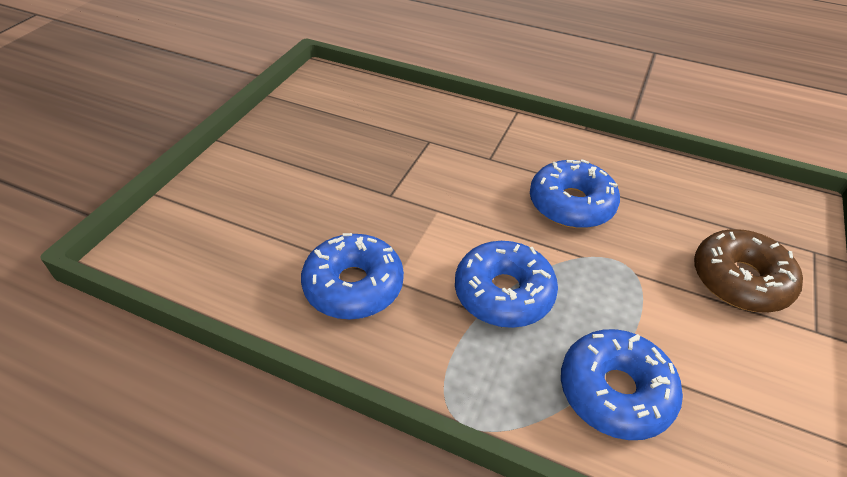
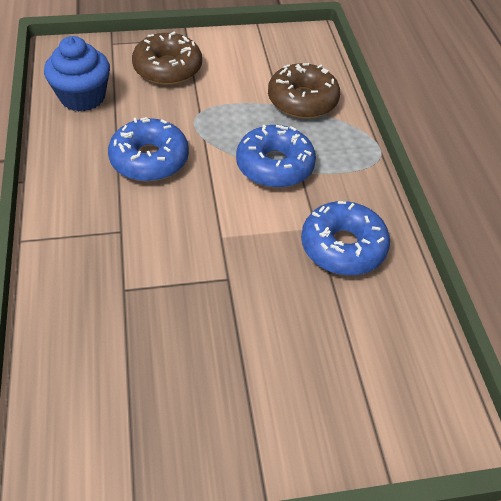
camera: 125 degrees left, 5 degrees up
(615, 391) = (302, 100): blue donut -> brown donut
(699, 193) = (82, 97): none -> blue cupcake

